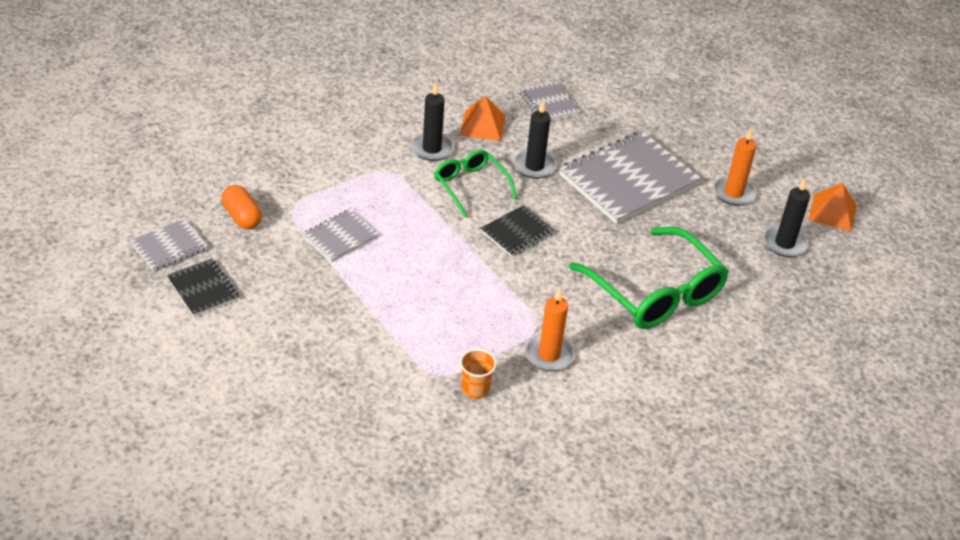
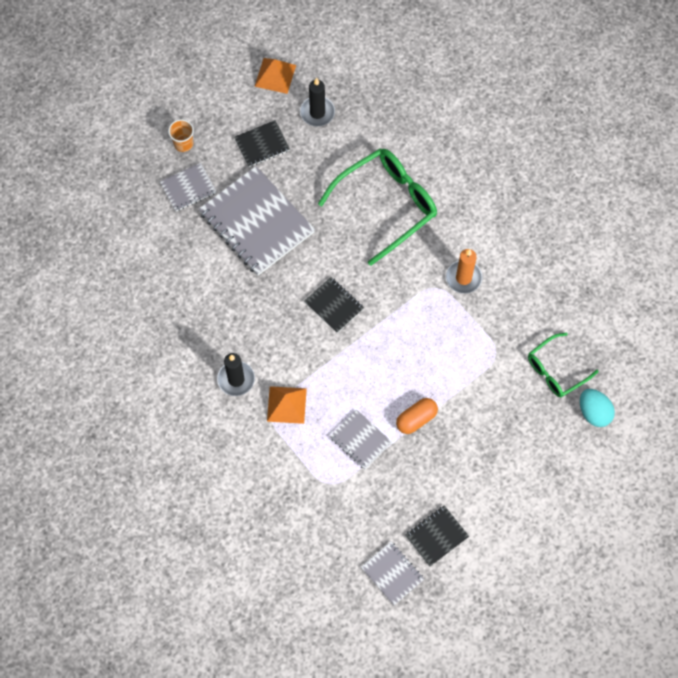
camera: 90 degrees left, 25 degrees up
(242, 217) = (347, 522): orange capsule -> orange capsule (416, 419)
(334, 468) = (594, 412): none -> turquoise egg
(470, 186) = (282, 344): green glasses -> green glasses (556, 370)
(475, 389) = (505, 326): orange cup -> orange cup (183, 143)
(482, 125) = (197, 340): orange pyramid -> orange pyramid (286, 404)
(534, 166) = (248, 295): black candle -> none
(549, 104) = (159, 286): grey notebook -> grey notebook (188, 188)
(733, 193) = (262, 144): orange candle -> black notebook

